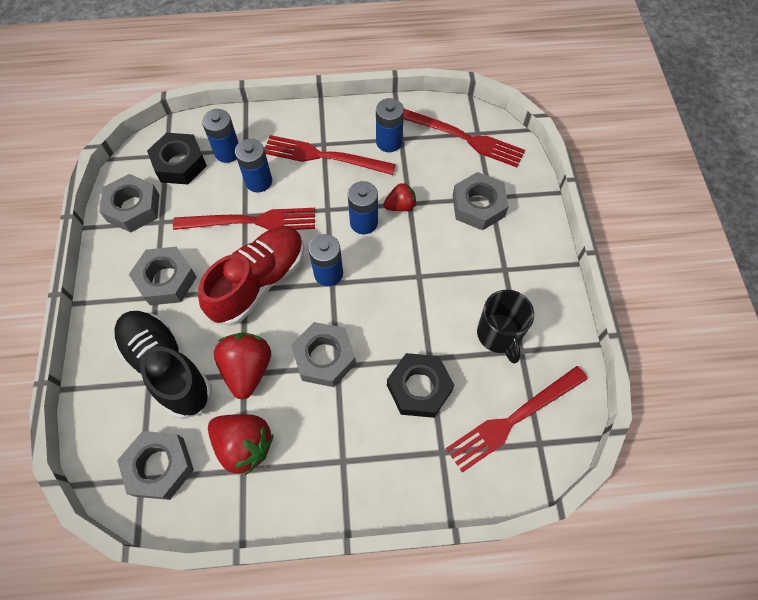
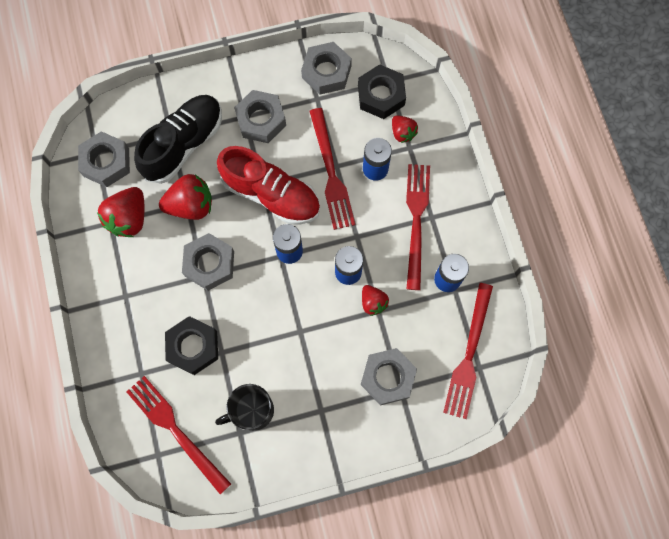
camera: 80 degrees right, 10 degrees up
(227, 152) = (402, 133): blue battery -> red strawberry

